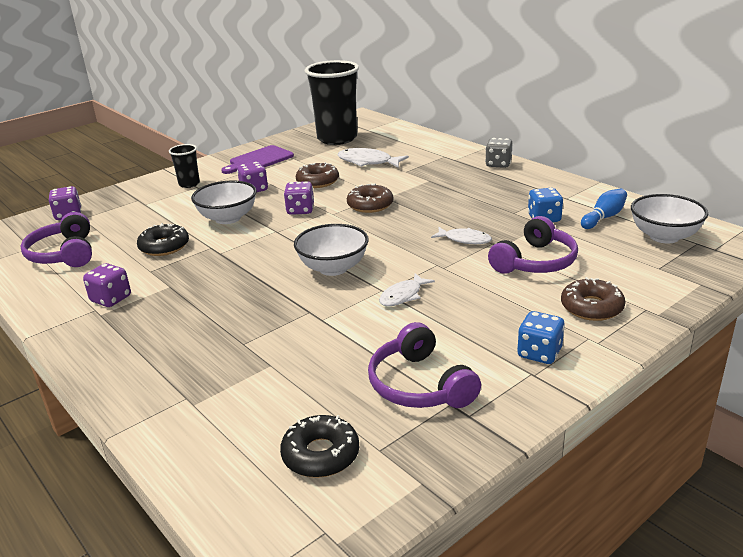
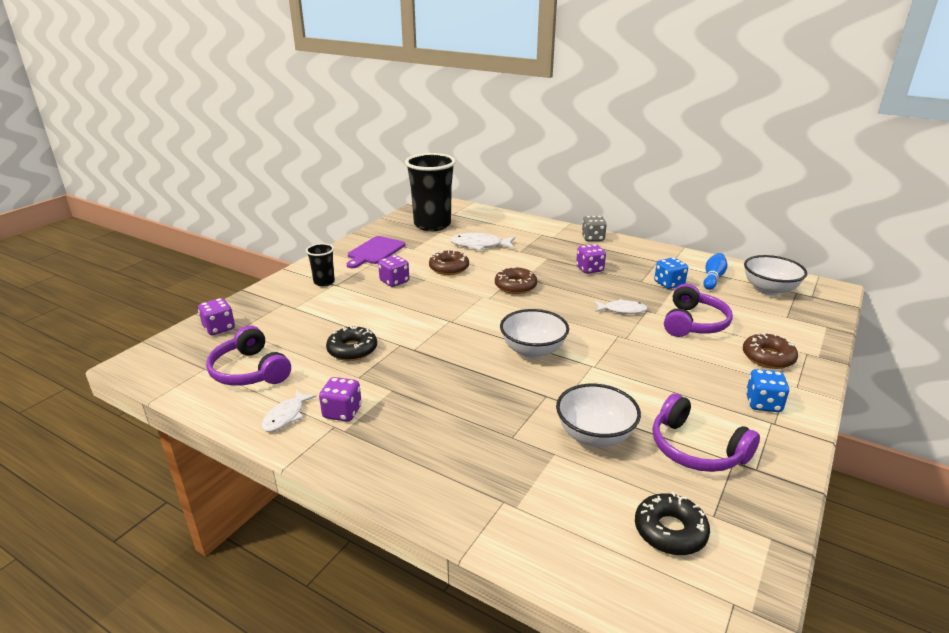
camera: 20 degrees left, 0 degrees up
(228, 218) = (393, 313): white bowl -> white bowl (594, 435)
(300, 210) = (456, 298): purple dice -> purple dice (589, 269)
(403, 296) = (614, 368): white fish -> white fish (286, 416)

